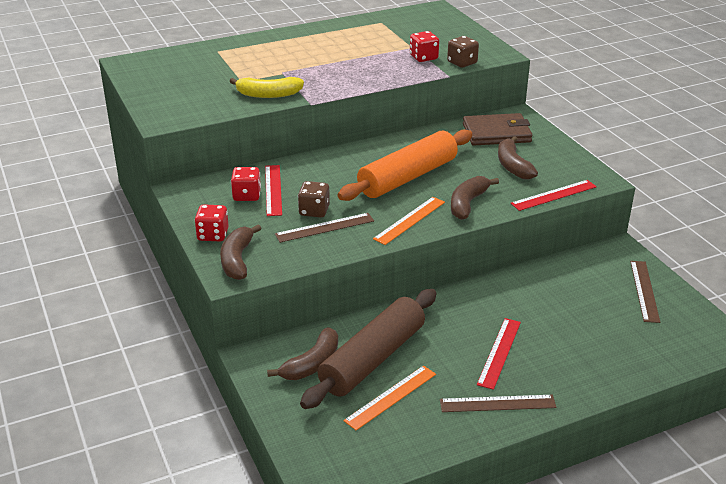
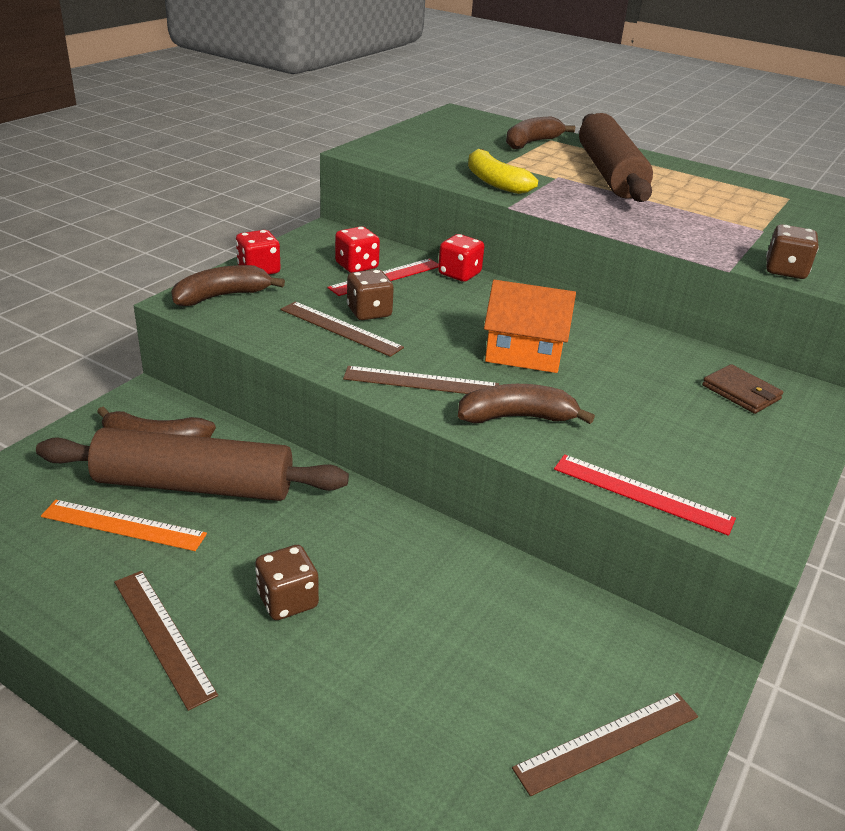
camera: 55 degrees right, 0 degrees up
(294, 55) = (609, 173): none -> brown rolling pin
(407, 177) = (524, 353): orange rolling pin -> orange house
(409, 220) = (421, 382): orange ruler -> brown ruler
(423, 57) = (748, 243): red dice -> red dice (459, 274)
(496, 133) = (741, 392): brown wallet -> brown wallet, size x0.59
(499, 352) = (287, 600): red ruler -> brown dice
(512, 166) = (671, 430): brown banana -> brown banana (531, 143)

